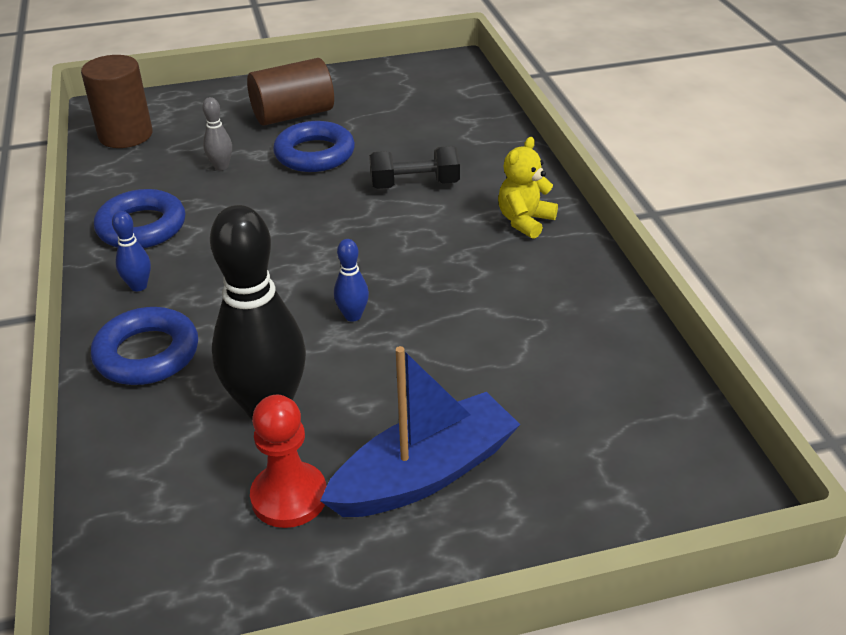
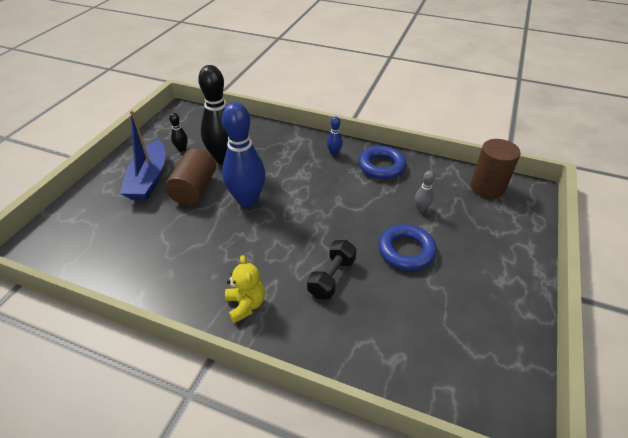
camera: 125 degrees right, 5 degrees up
(147, 354) = (287, 143): blue ring -> none
(289, 497) = (182, 149): red pawn -> black bowling pin
(293, 115) = (469, 264): brown cylinder -> brown cylinder (194, 189)
(353, 316) = (247, 200): blue bowling pin -> blue bowling pin, size x2.31

